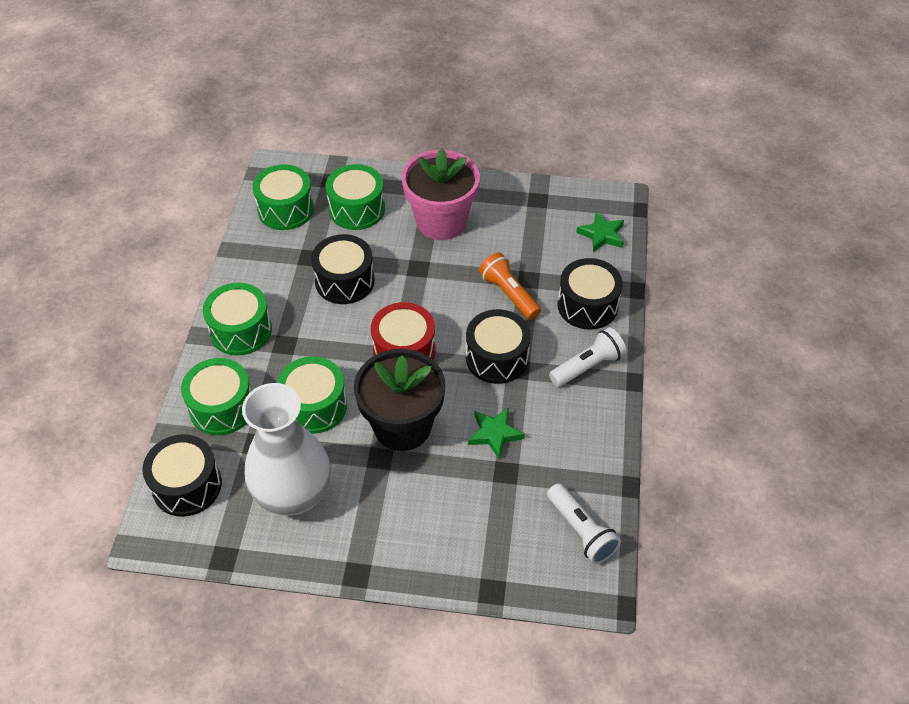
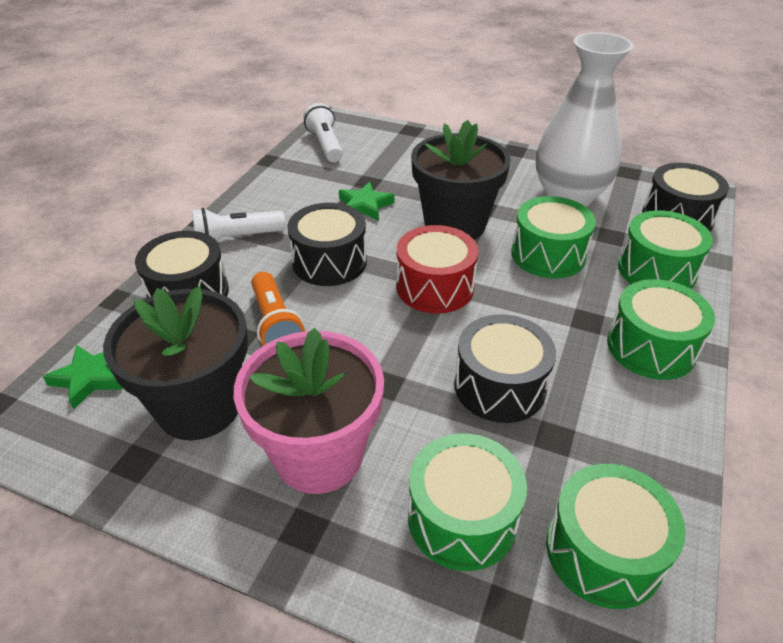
camera: 165 degrees left, 10 degrees down
(523, 232) = (199, 406): none -> black flower pot

